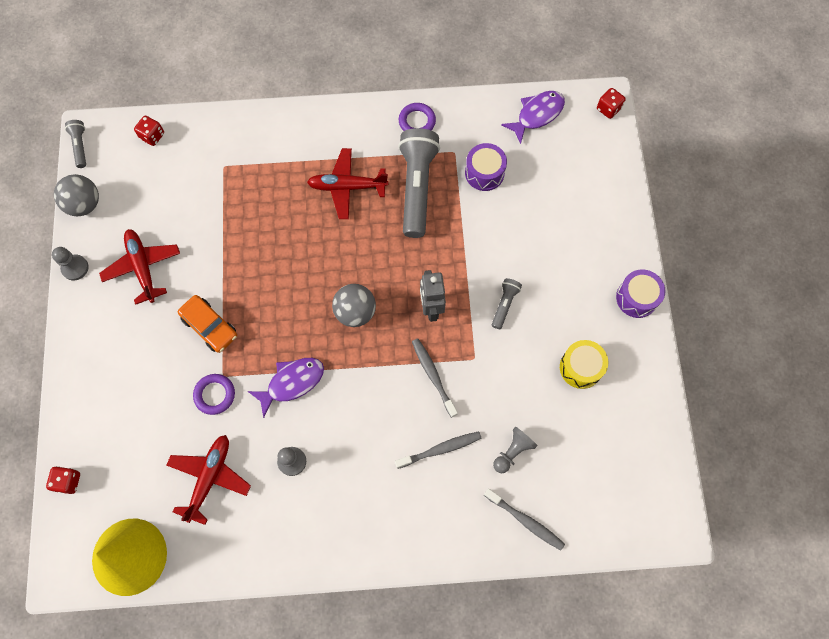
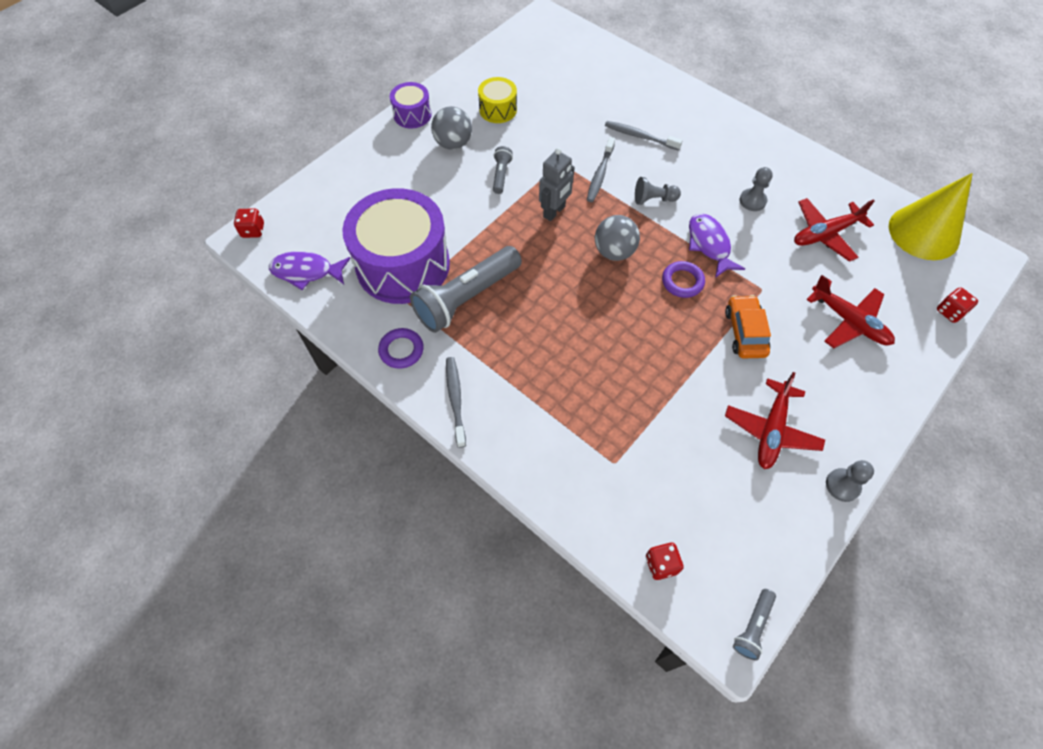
camera: 135 degrees left, 10 degrees down
(84, 204) = (791, 547): grey ball -> grey ball (453, 143)
(215, 395) = (780, 281): purple ring -> purple ring (682, 281)
(292, 383) = (709, 244): purple fish -> purple fish turned 60 degrees clockwise
(347, 187) = (521, 347): red plane -> red plane (849, 321)
(484, 173) = (403, 265): purple drum -> purple drum, size x2.15
(504, 304) = (501, 175): grey flashlight -> grey flashlight turned 120 degrees clockwise
(512, 451) = (594, 104): grey pawn -> grey pawn (654, 199)
(525, 521) = (625, 73): grey toothbrush -> grey toothbrush (455, 400)

